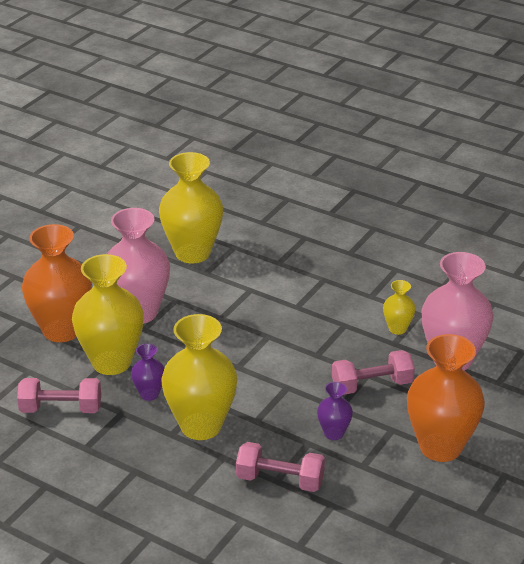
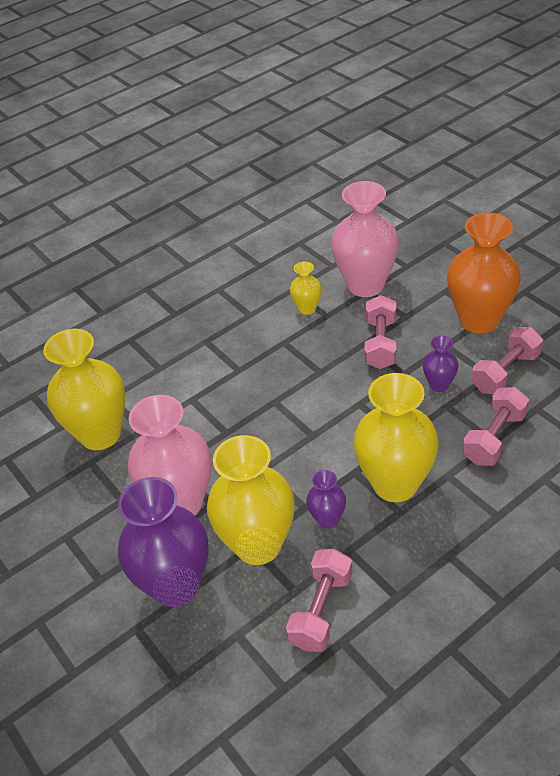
camera: 65 degrees left, 10 degrees up
(62, 330) = (175, 585): orange vase -> purple vase
(371, 476) = (505, 372): none -> pink dumbbell

